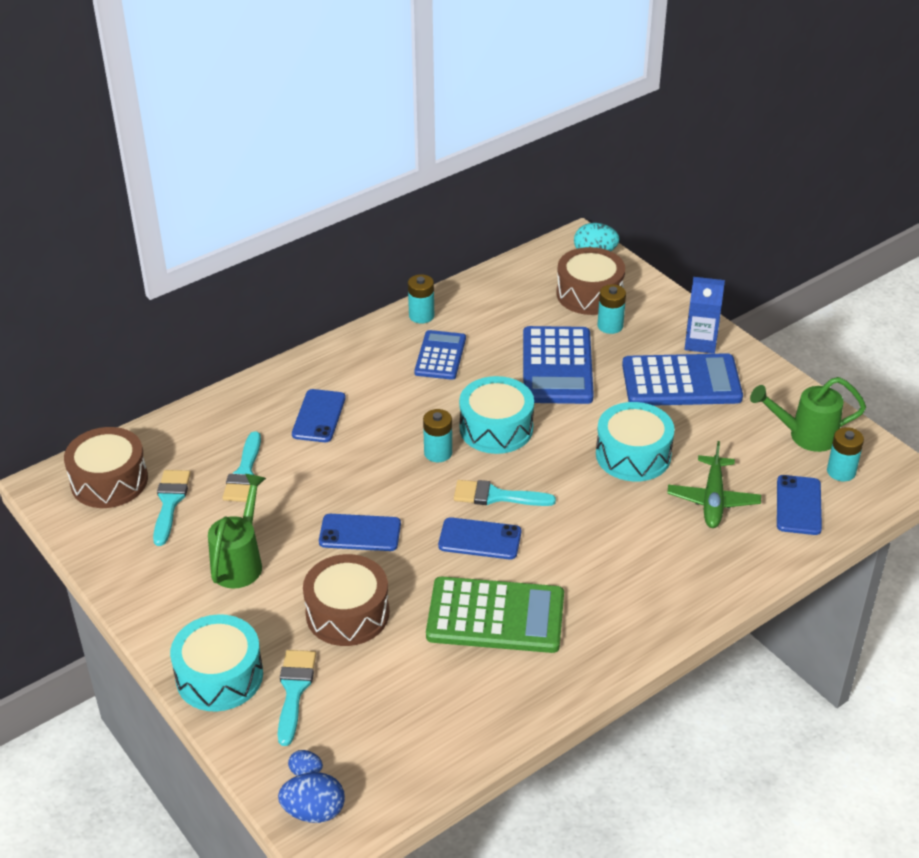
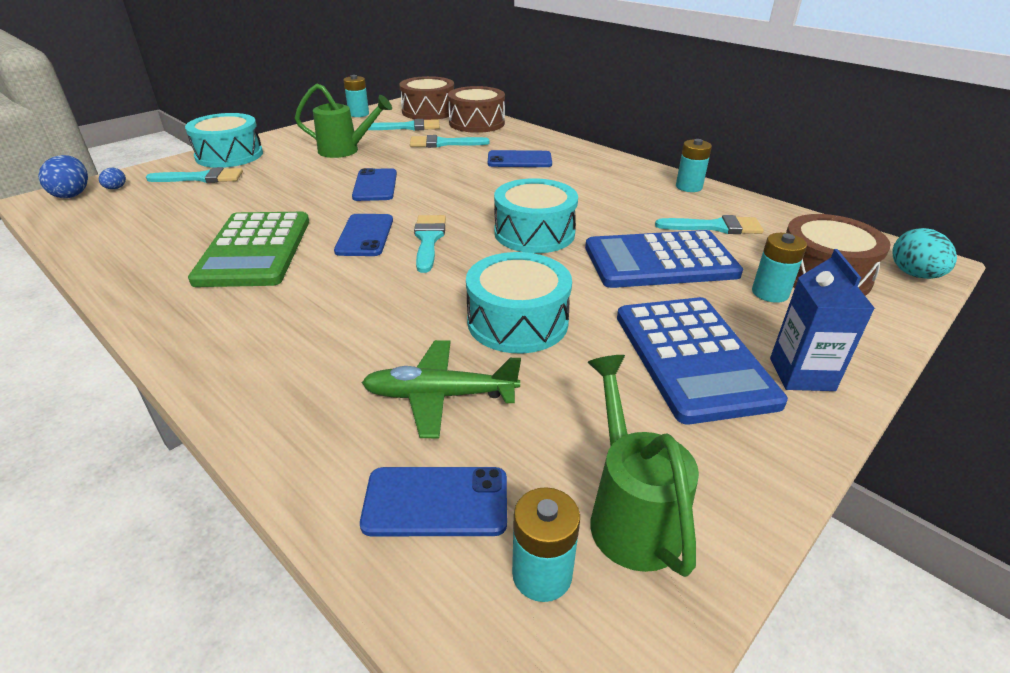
camera: 80 degrees right, 5 degrees down
(347, 613) = (279, 188): brown drum -> brown drum (477, 123)
(438, 453) = (487, 208): turquoise battery -> turquoise battery (358, 114)
(440, 356) = (633, 199): blue calculator -> none
(505, 322) = (715, 227): none -> turquoise brush

